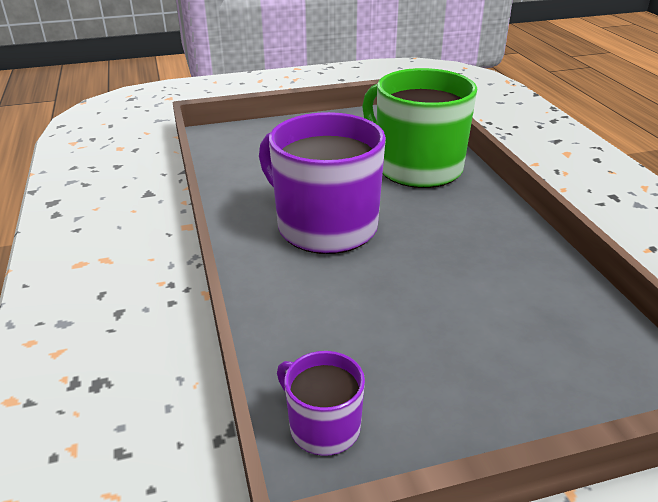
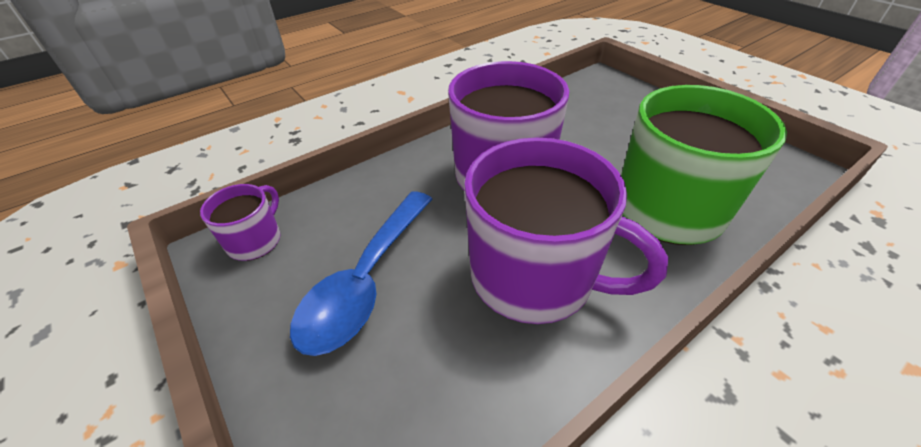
camera: 70 degrees right, 10 degrees up
(430, 340) = (366, 281): none -> blue spoon
(463, 245) = (534, 277): none -> purple mug

